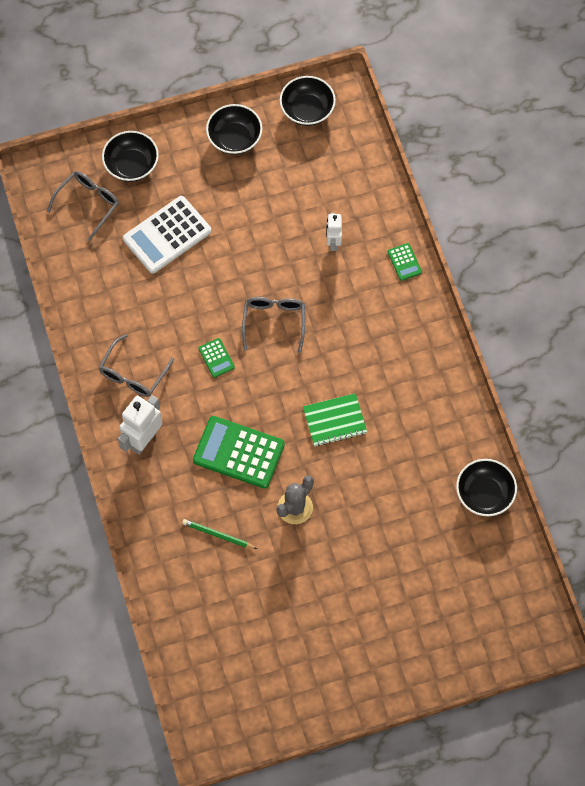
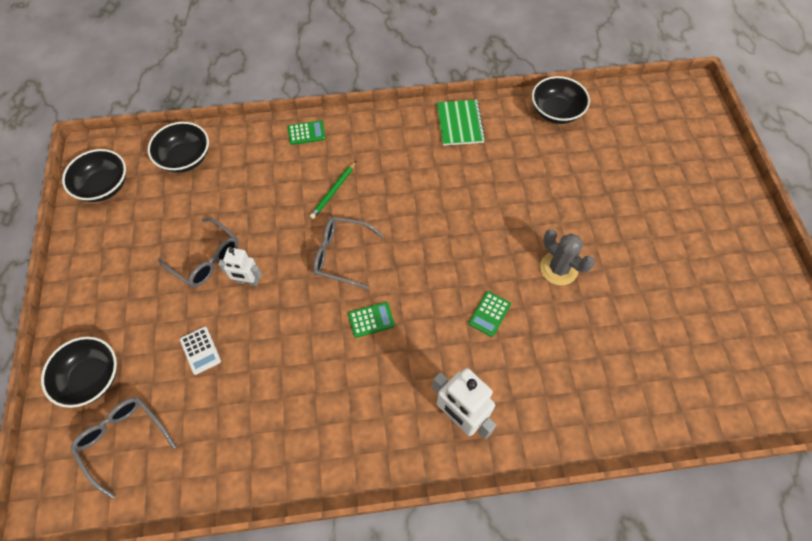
camera: 80 degrees left, 5 degrees down
(133, 373) = (371, 417): grey glasses -> grey glasses (206, 259)
(167, 235) = (200, 350): white calculator -> white calculator, size x0.46
(218, 535) = (586, 350): green pencil -> green pencil (333, 191)
(234, 138) = (106, 260): black bowl -> black bowl (185, 158)
(238, 452) = (489, 314): green calculator -> green calculator, size x0.46
(333, 242) = (266, 187): white robot -> white robot (247, 281)
(334, 421) = (465, 217): green notebook -> green notebook (460, 124)

